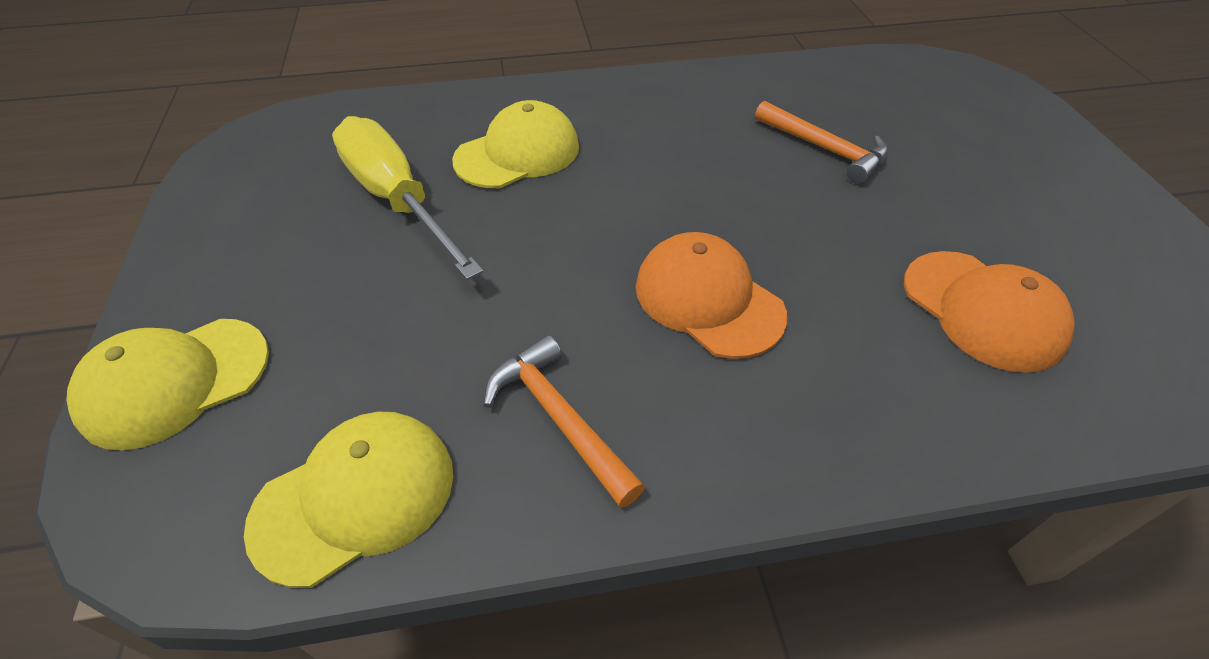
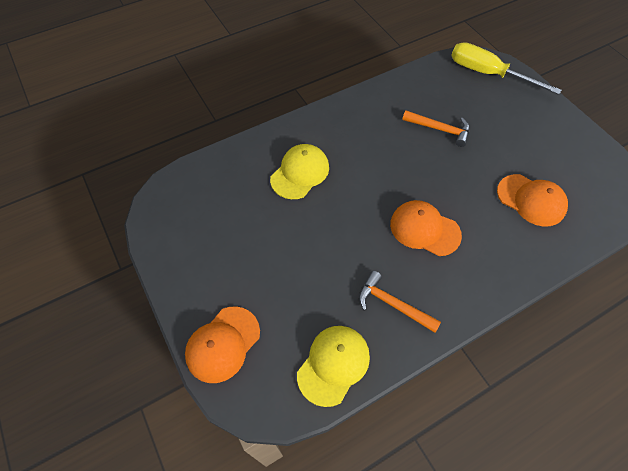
camera: 20 degrees left, 10 degrees up
(175, 381) = (223, 344): yellow cap -> orange cap
(397, 199) = (258, 218): yellow screwdriver -> yellow screwdriver (488, 74)

